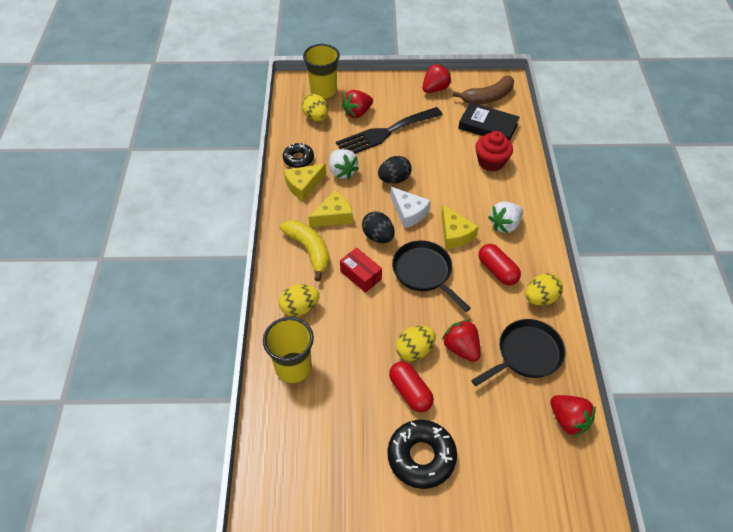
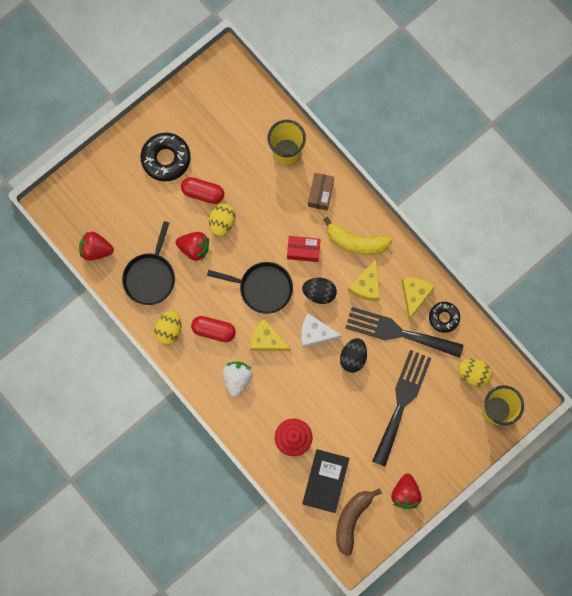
camera: 140 degrees right, 25 degrees up
(300, 308) = (320, 193): yellow egg -> brown box
(342, 172) = (398, 332): white strawberry -> black fork
(357, 113) = (444, 407): red strawberry -> none
(488, 126) = (325, 481): black book -> black book turned 60 degrees counterclockwise

